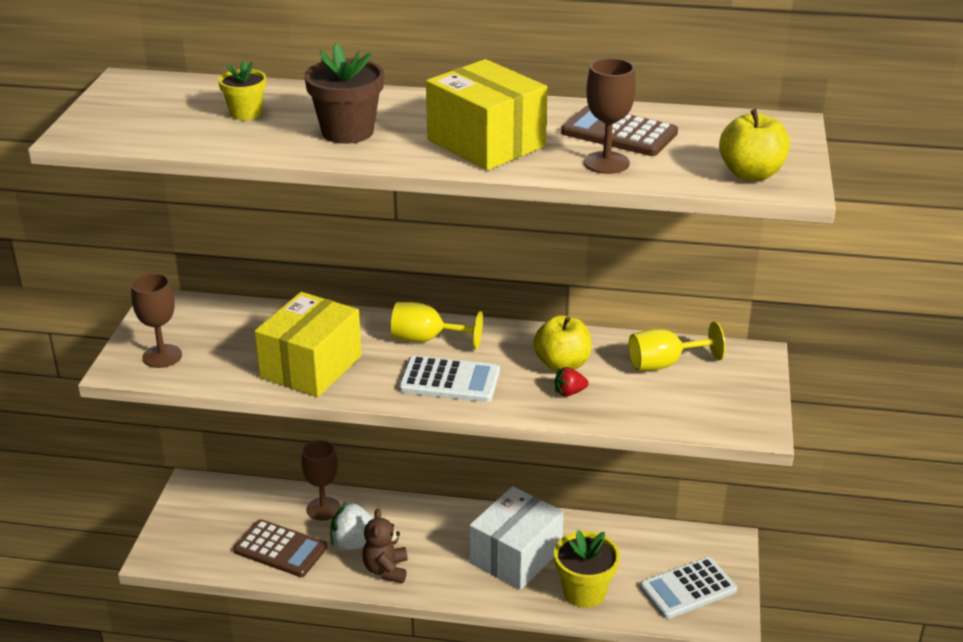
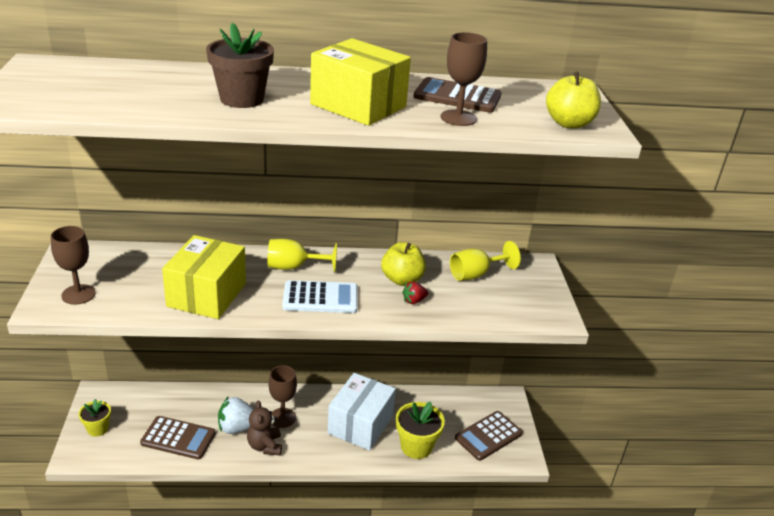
camera: 15 degrees left, 0 degrees up
(246, 113) = (149, 86): yellow flower pot -> yellow flower pot (98, 429)
(323, 509) = (207, 402): brown goblet -> brown goblet (282, 418)
(688, 589) = (488, 436): white calculator -> brown calculator

